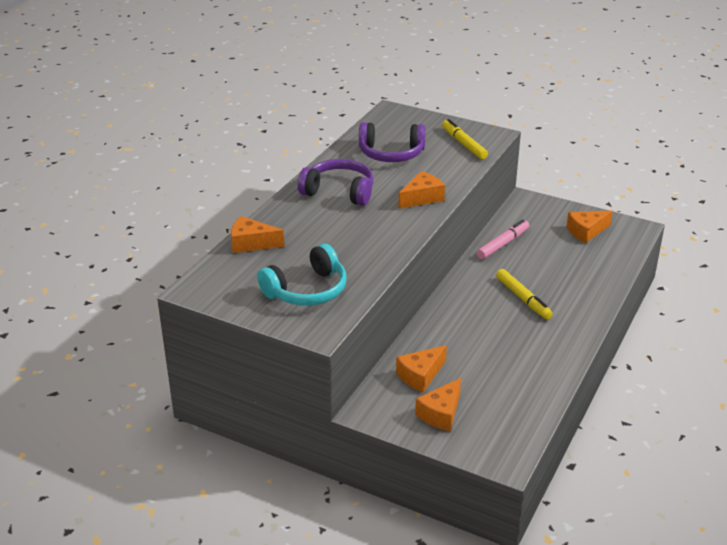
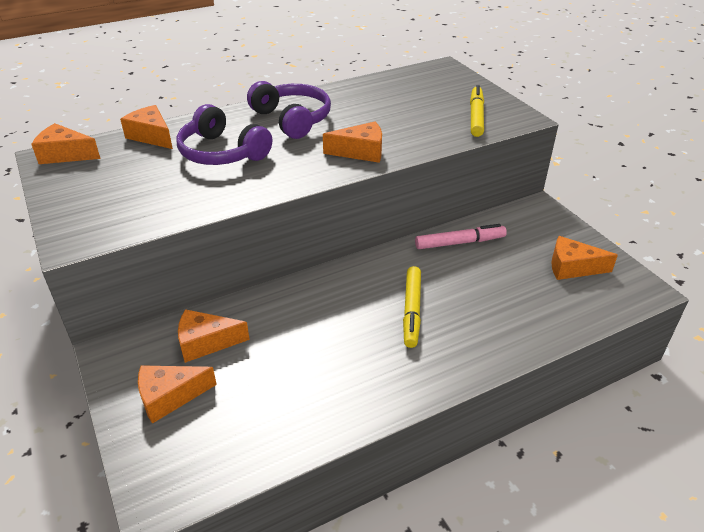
camera: 35 degrees right, 5 degrees up
(206, 282) = (65, 155): none -> orange cheese
(307, 290) = (126, 196): turquoise headphones -> none
(391, 153) = (390, 102): purple headphones -> purple headphones (222, 153)

